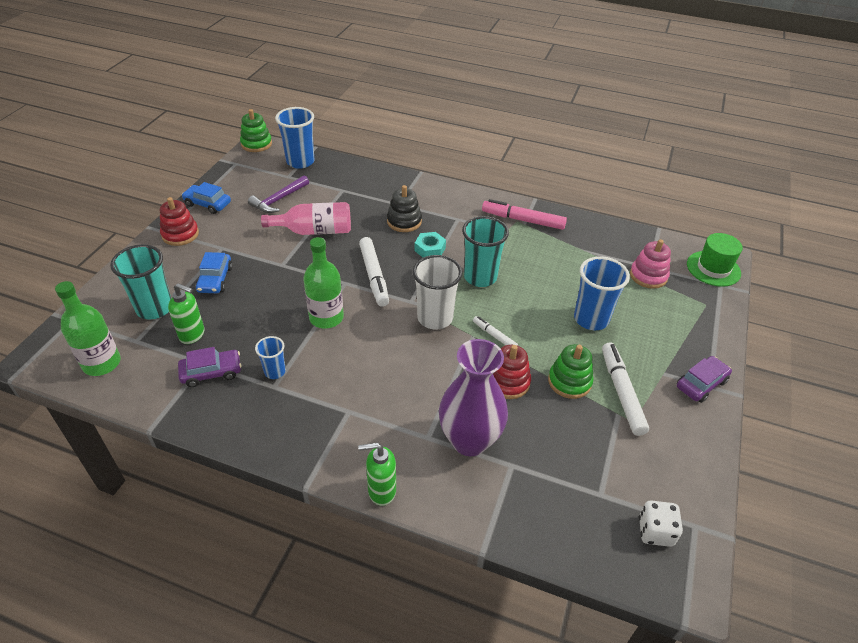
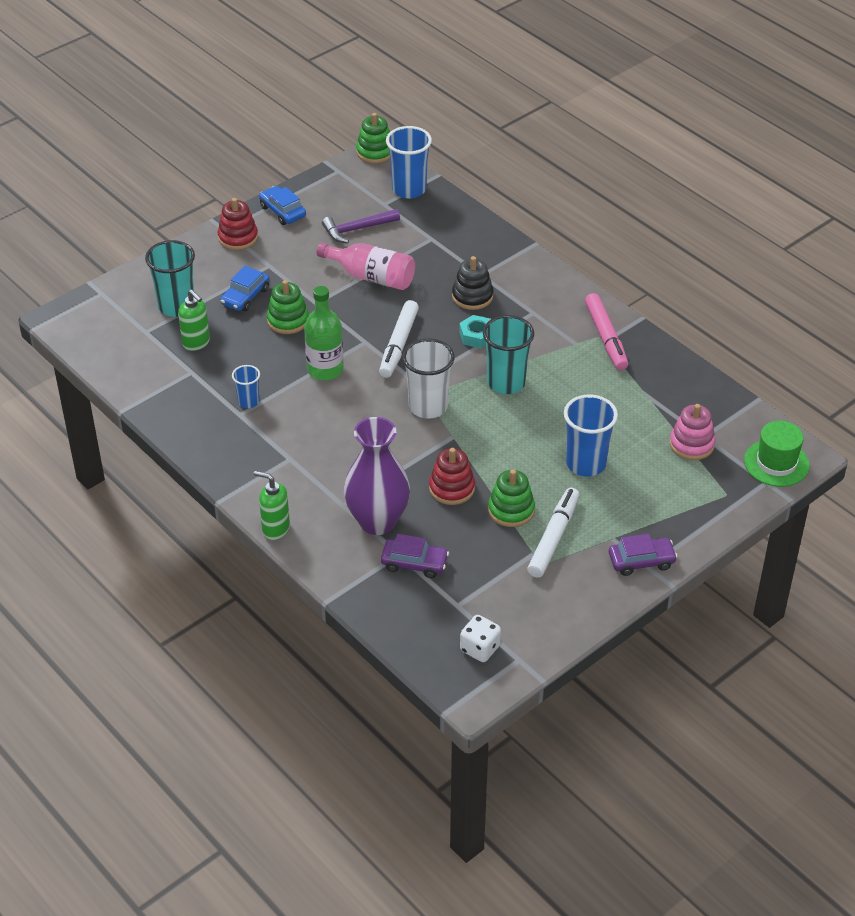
camera: 30 degrees right, 0 degrees up
(101, 363) = (109, 341): green bottle -> none
(211, 372) = (194, 382): purple car -> purple car (414, 563)
(266, 287) = (288, 320): none -> green stacking toy
(494, 336) = (473, 443): white marker -> none
(523, 220) = (606, 337): pink marker -> pink marker turned 150 degrees counterclockwise

